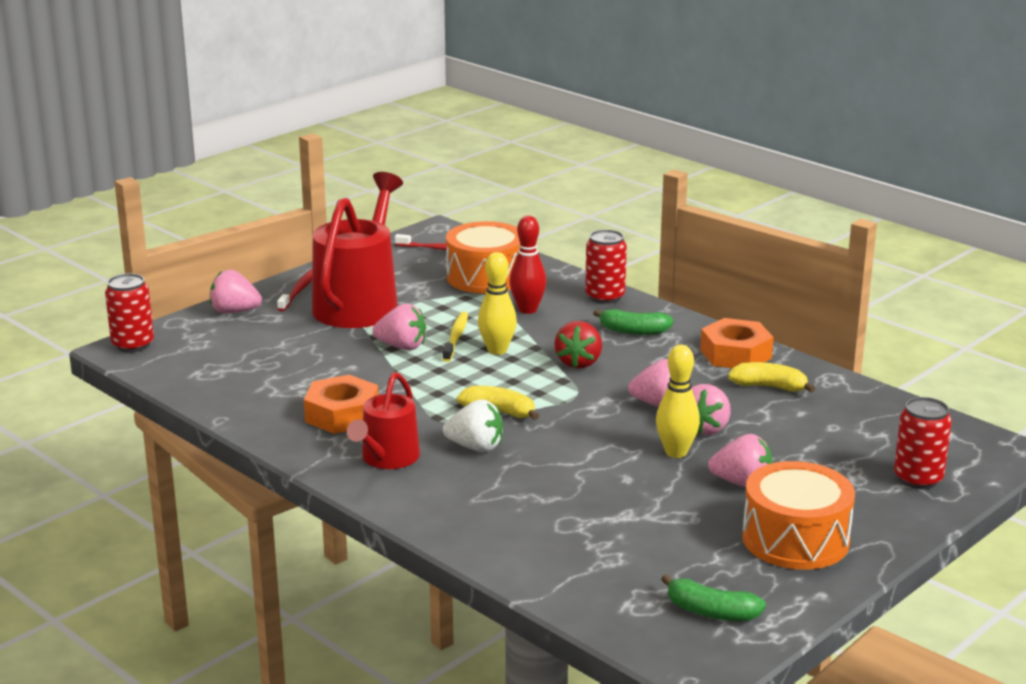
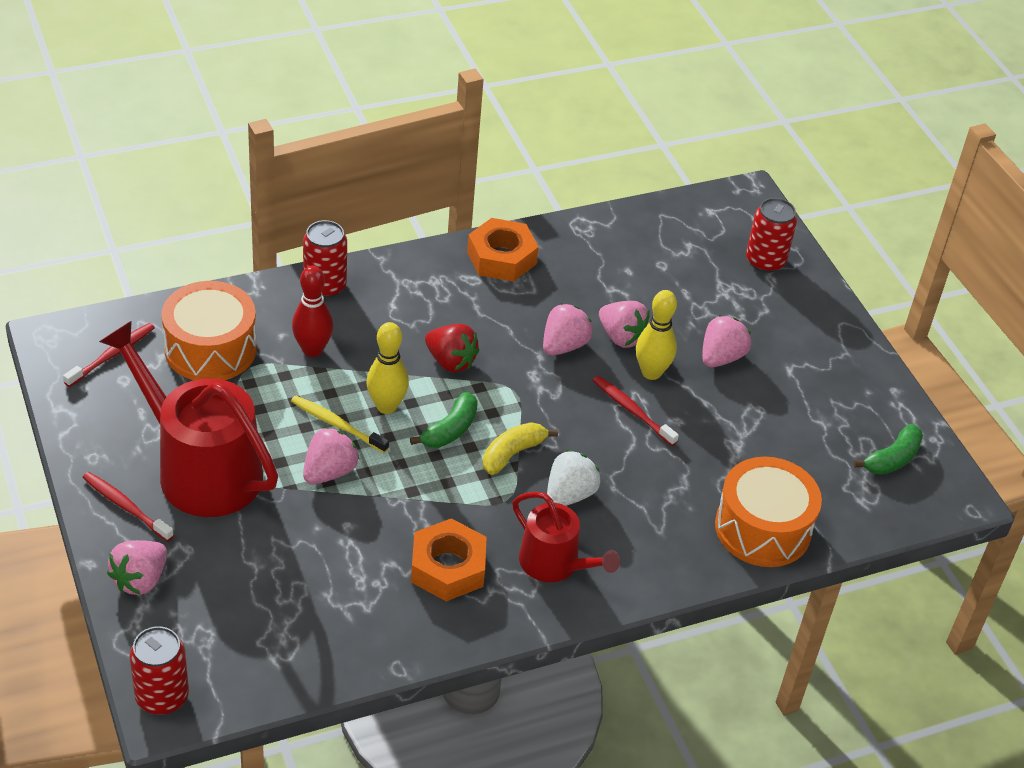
camera: 70 degrees left, 20 degrees up
(614, 453) = (632, 410): none -> red toothbrush
(633, 331) = (411, 299): green banana -> green banana (450, 430)
(769, 387) = (574, 267): yellow banana -> none
(795, 539) = (816, 368): orange drum -> orange drum (762, 528)

